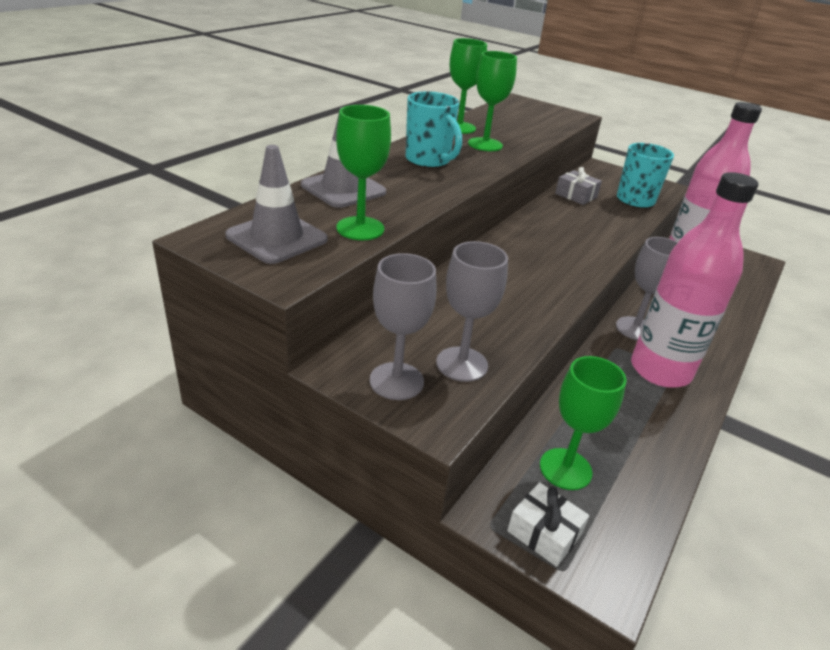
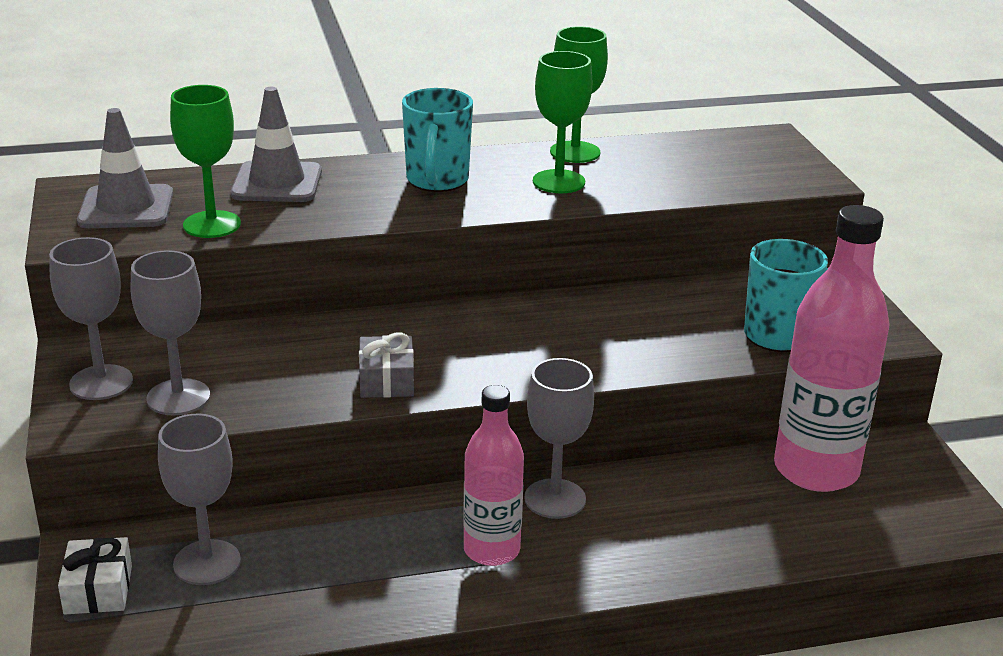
camera: 45 degrees right, 5 degrees down
(565, 469) = (207, 562): green goblet -> grey goblet
(576, 195) = (692, 299): grey gift -> grey gift (386, 380)
(660, 370) = (491, 550): pink bottle -> pink bottle, size x0.61

